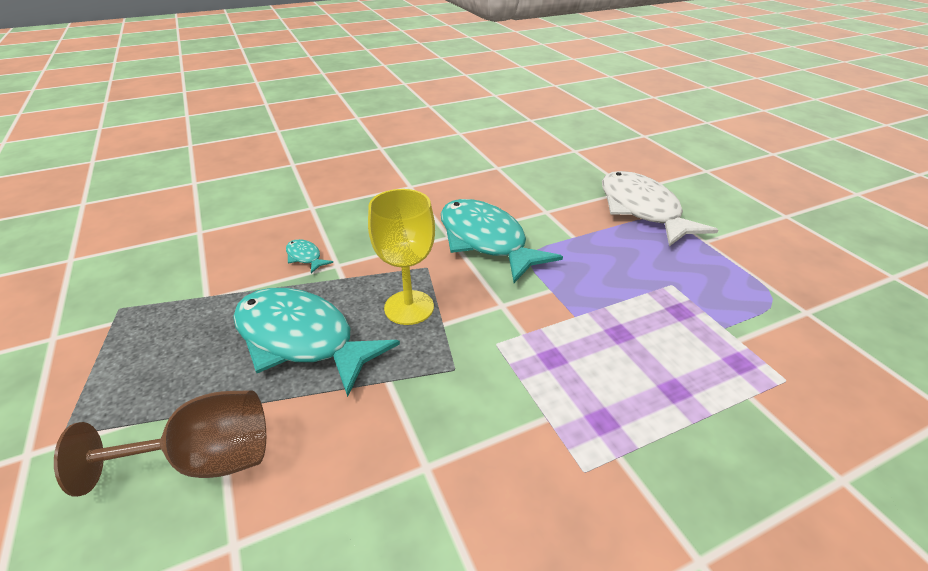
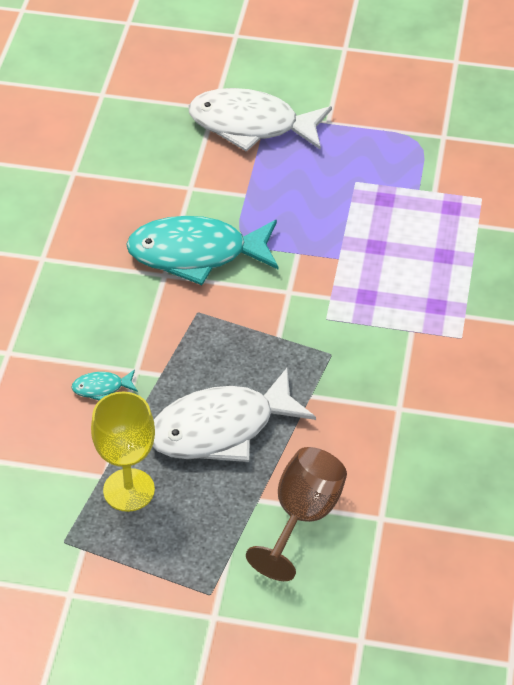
camera: 55 degrees left, 10 degrees up
(301, 339) = (221, 429): turquoise fish -> white fish
(409, 307) = (241, 348): yellow goblet -> yellow goblet (129, 490)

